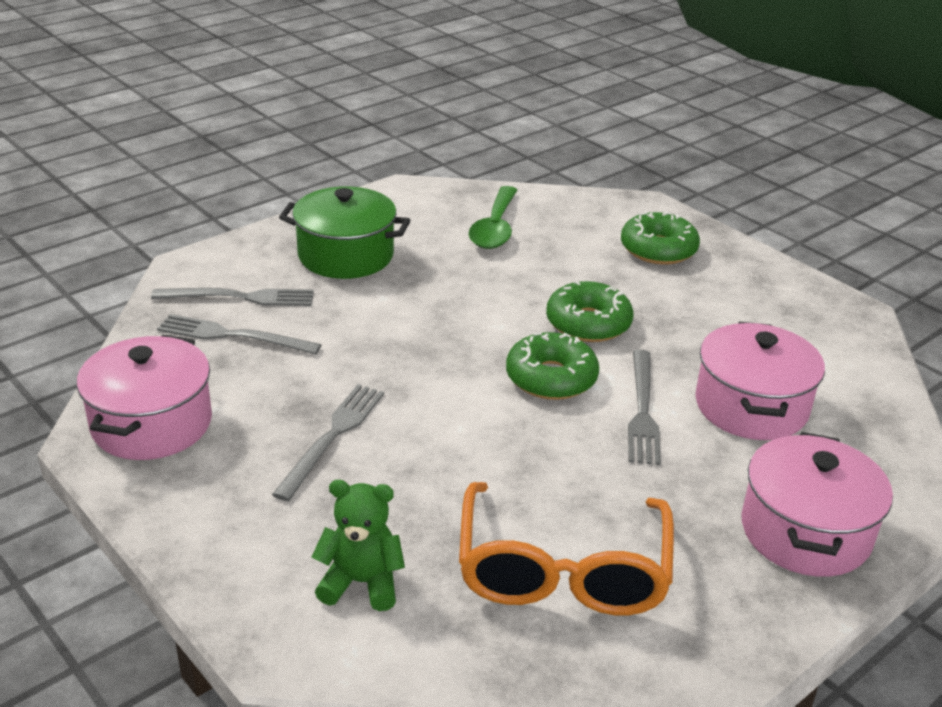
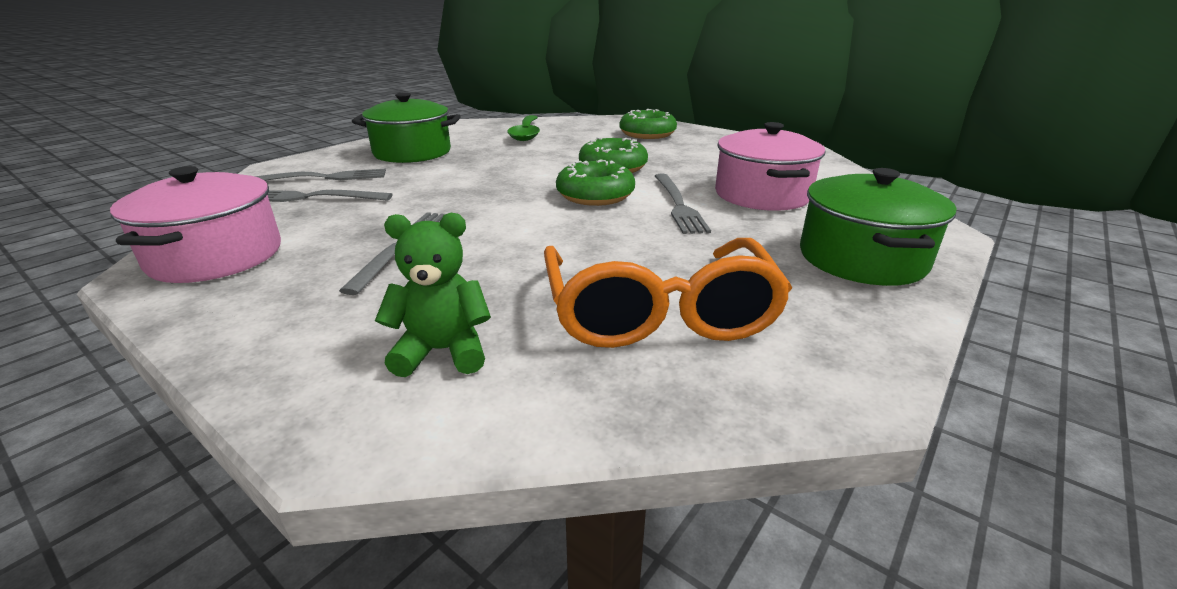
camera: 10 degrees left, 5 degrees down
(805, 532) = (861, 258): pink pot -> green pot

